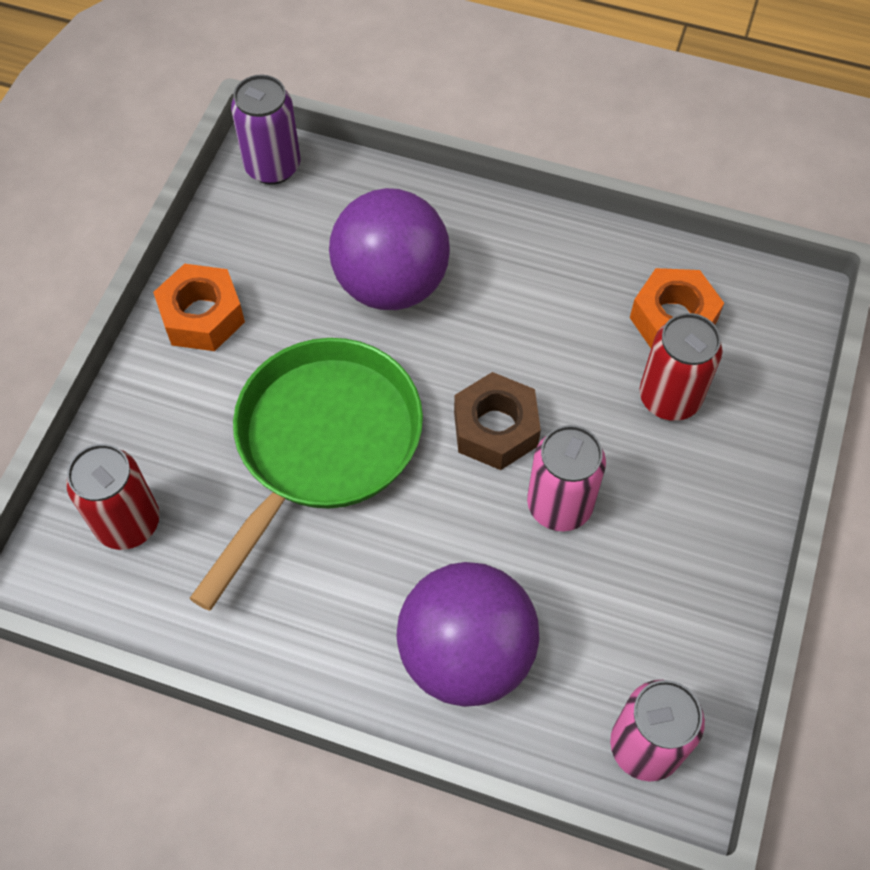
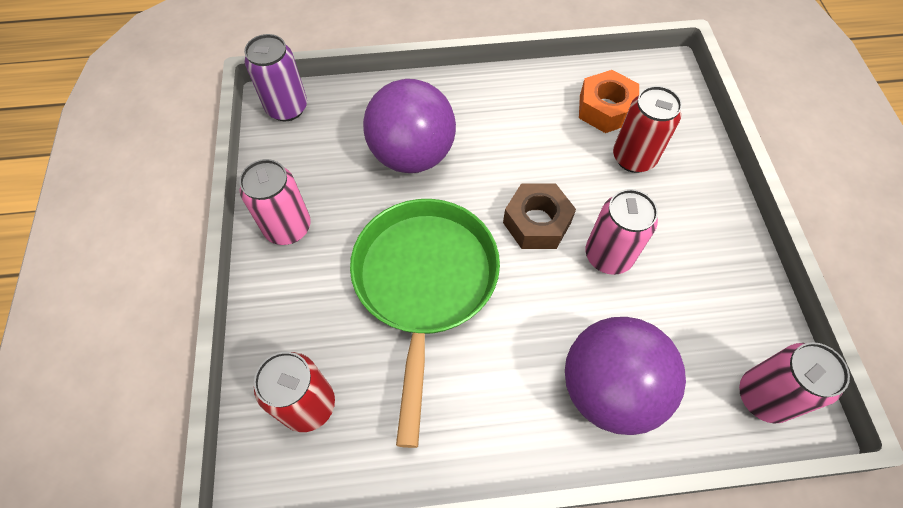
camera: 25 degrees left, 0 degrees up
(202, 316) = (288, 228): orange nut -> pink can

